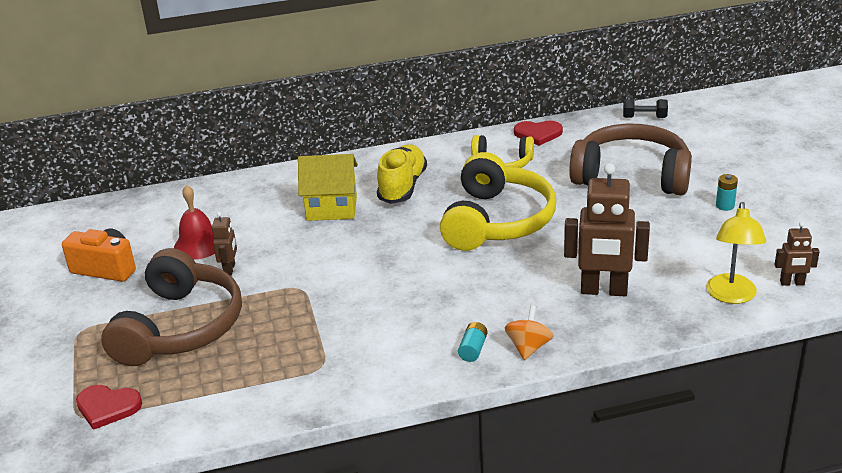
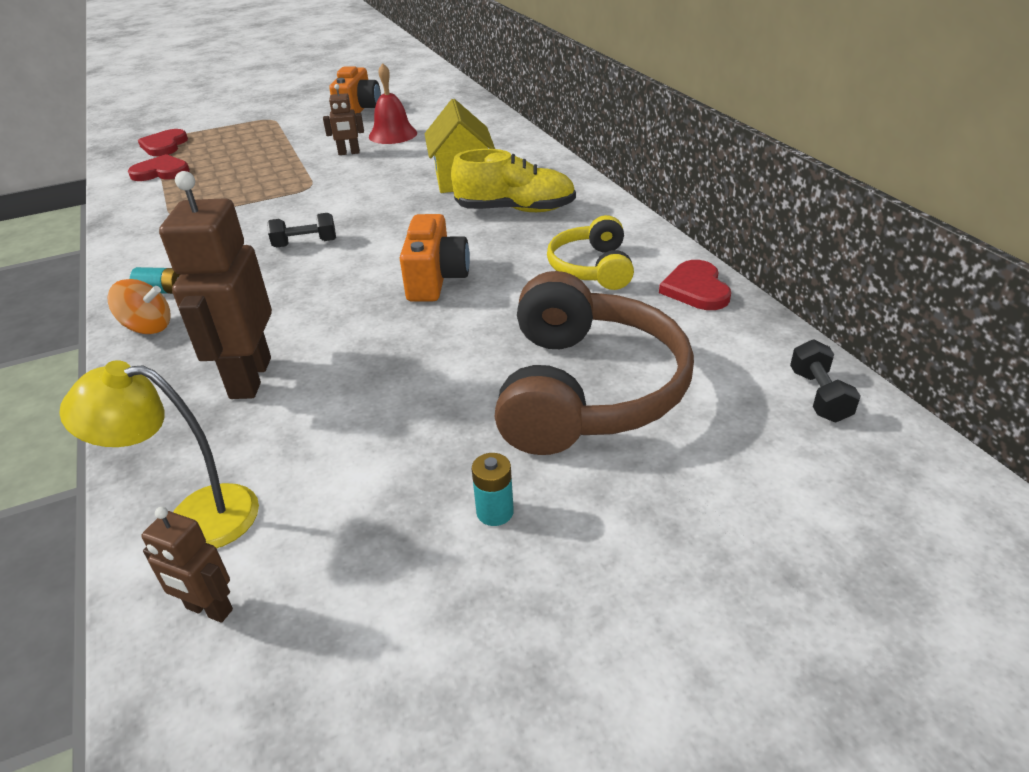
camera: 80 degrees right, 5 degrees up
(180, 327) = (262, 150): brown headphones -> none
(196, 395) = (161, 172): none -> red heart
(417, 282) = (305, 243): none -> black dumbbell
(497, 221) = (436, 279): yellow headphones -> orange camera
(792, 283) = (209, 609): brown robot -> brown robot turned 60 degrees counterclockwise

